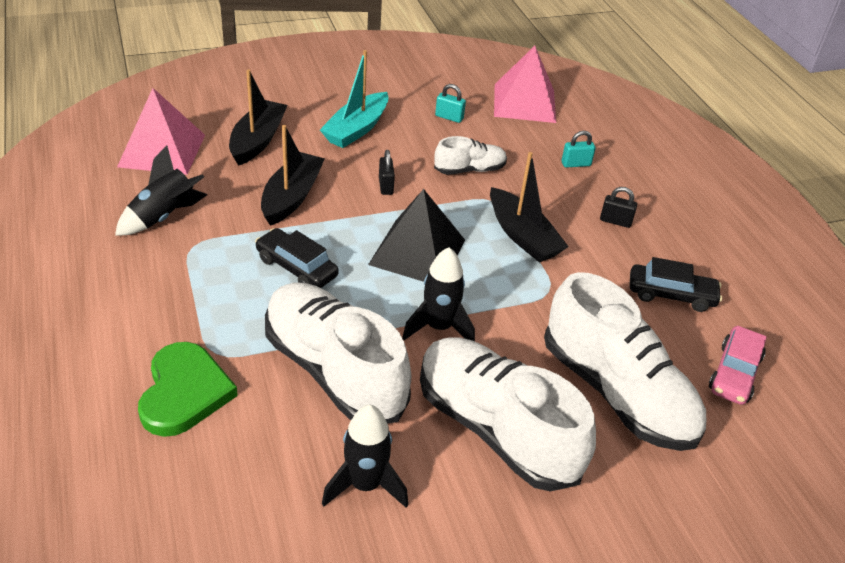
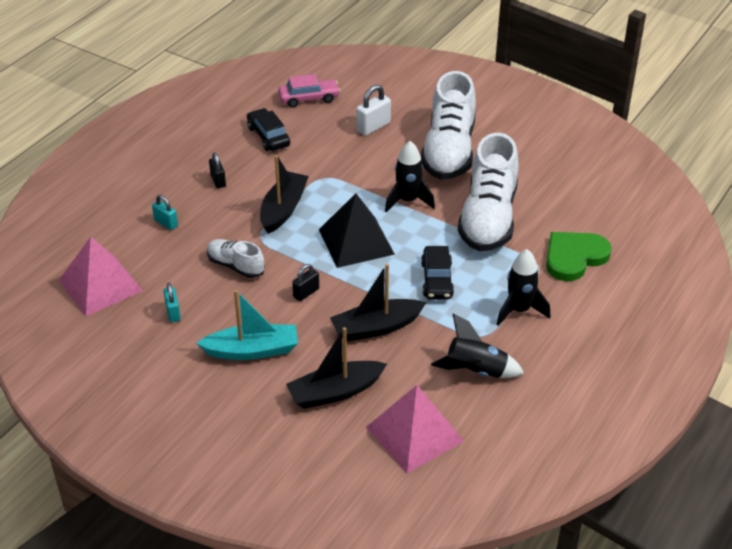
camera: 125 degrees left, 0 degrees up
(365, 485) = (534, 171): black rocket -> black rocket (519, 310)
(617, 393) = (373, 127): white shoe -> white padlock

